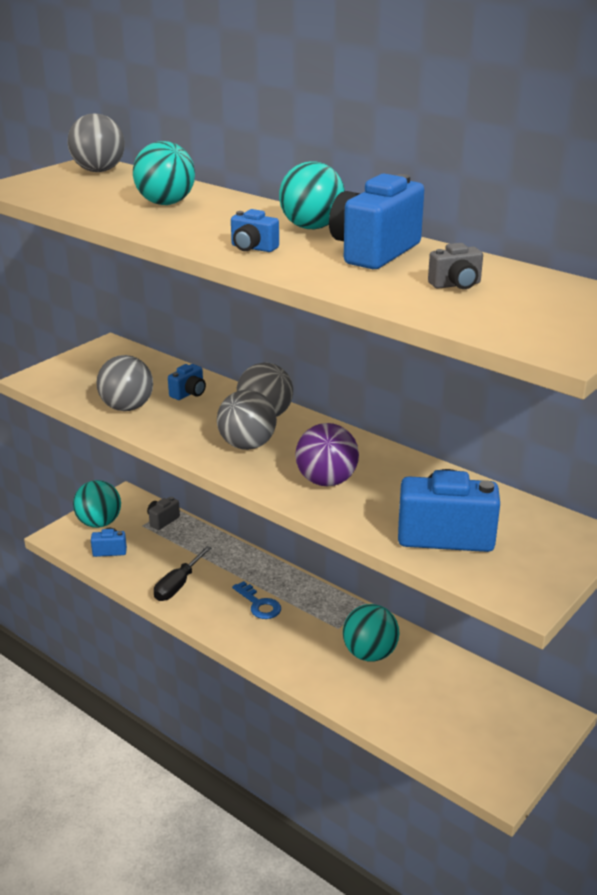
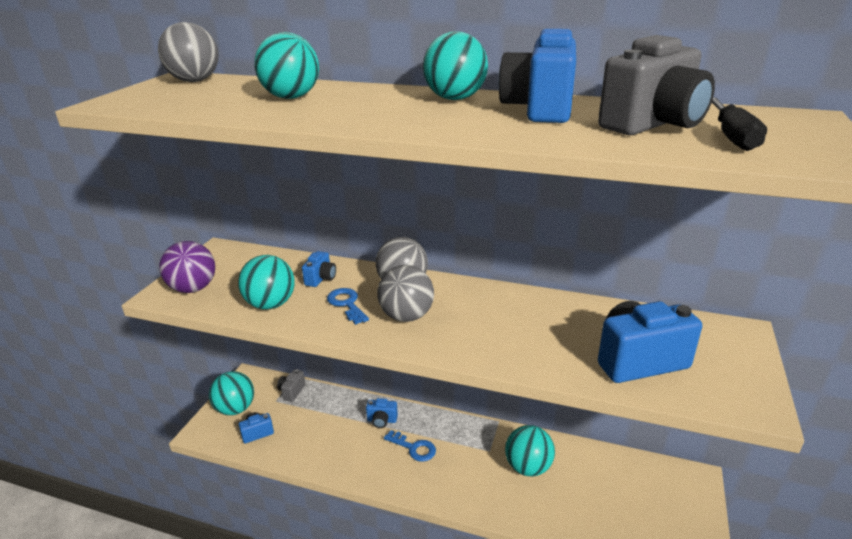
camera: 20 degrees left, 0 degrees up
(127, 407) = (270, 304): grey ball -> turquoise ball
(178, 585) = (335, 450): black screwdriver -> black screwdriver (732, 137)
(198, 422) = (346, 304): none -> blue key
(252, 248) = (424, 122): blue camera -> blue camera (382, 420)
(326, 481) = (501, 335): purple ball -> purple ball (193, 288)
(456, 285) = (653, 125): grey camera -> grey camera, size x2.05

